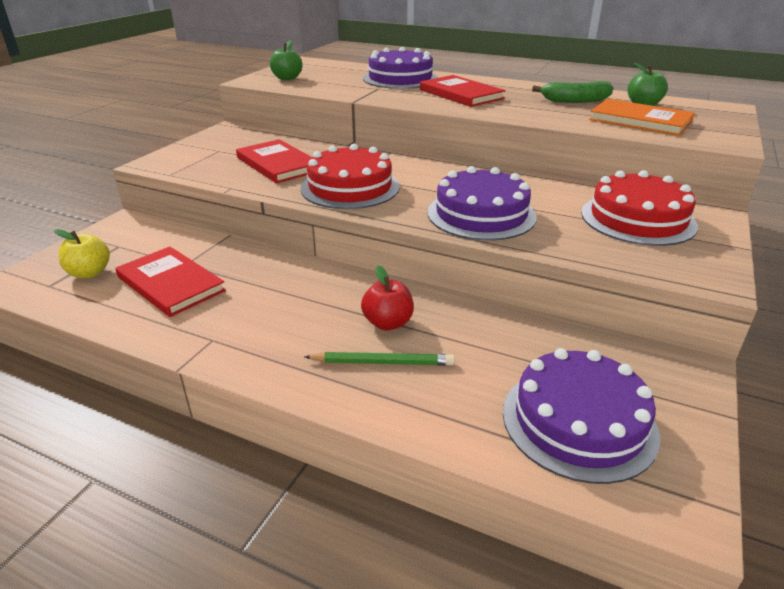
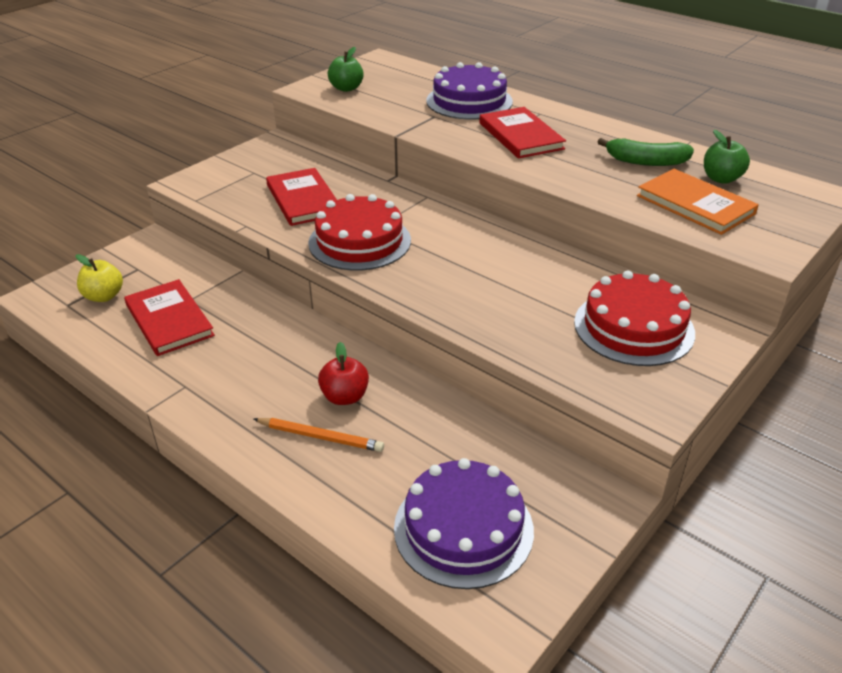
camera: 15 degrees right, 5 degrees up
(382, 362) = (320, 437): green pencil -> orange pencil
(481, 214) = (472, 296): purple cake -> none

